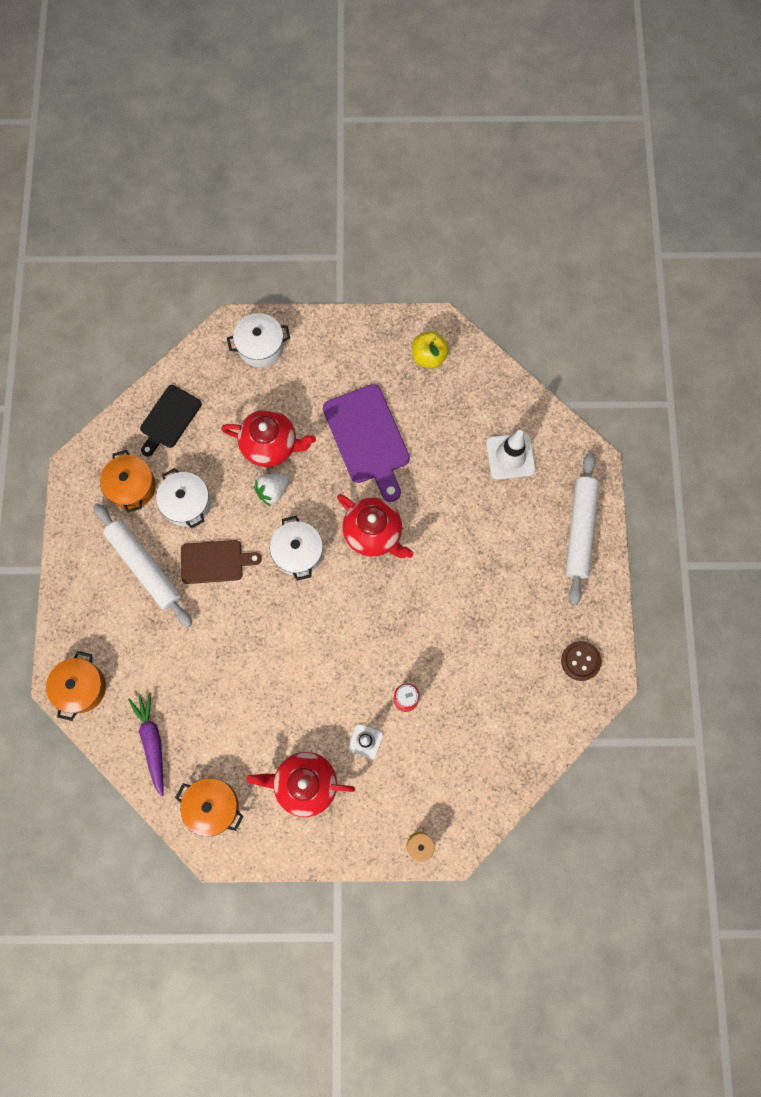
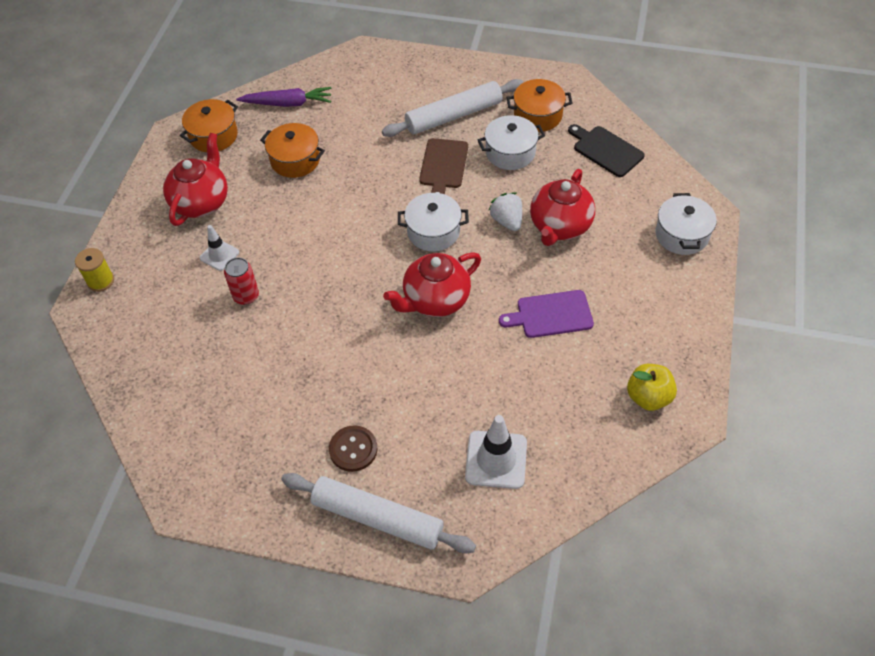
camera: 105 degrees right, 20 degrees down
(81, 687) = (355, 64): orange pot -> orange pot (295, 160)
(368, 438) = (551, 315): purple cutting board -> purple cutting board, size x0.64
(580, 661) = (217, 476): brown button -> brown button (353, 449)

